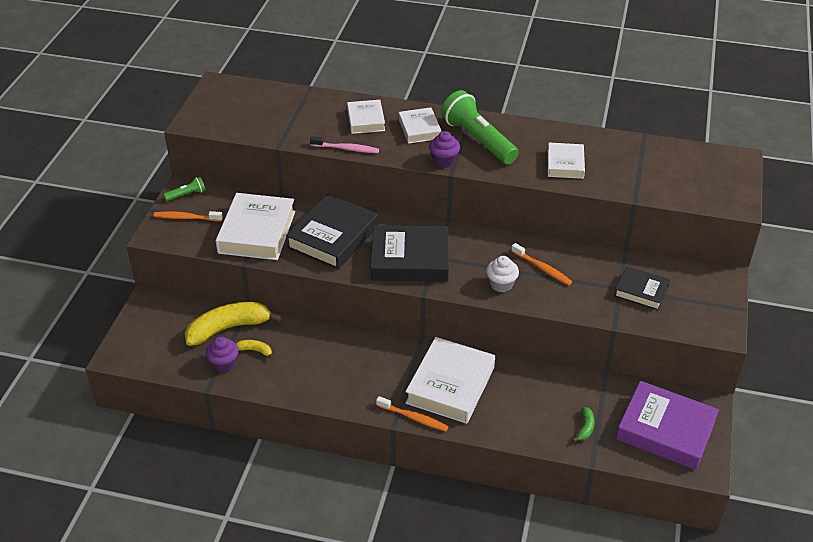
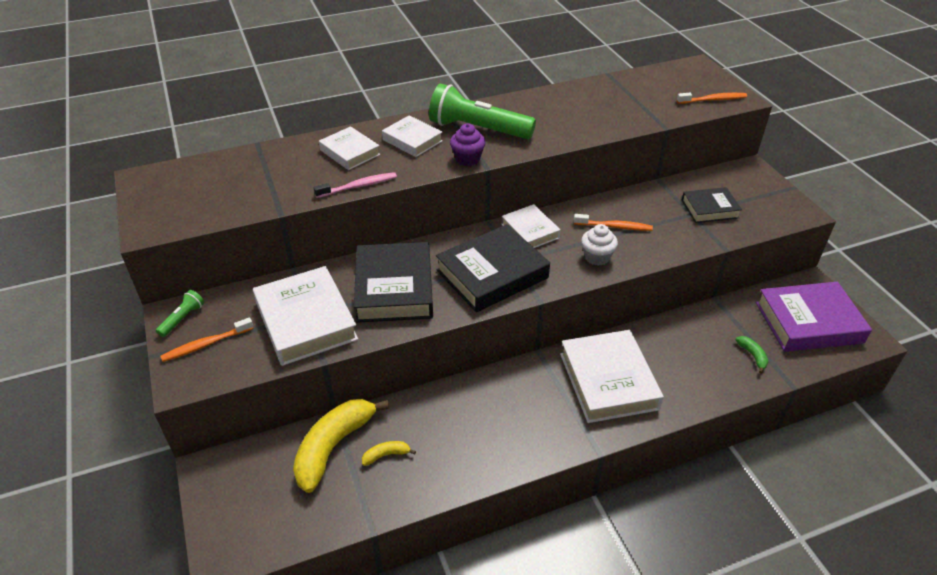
camera: 35 degrees left, 0 degrees up
(224, 364) = (365, 490): purple cupcake -> none
(414, 418) = (609, 433): orange toothbrush -> orange toothbrush (713, 100)
(565, 164) = (575, 120): white book -> white book (530, 231)

